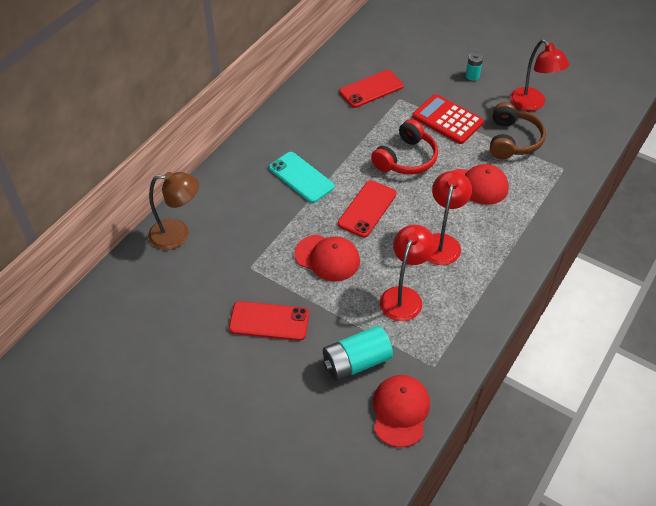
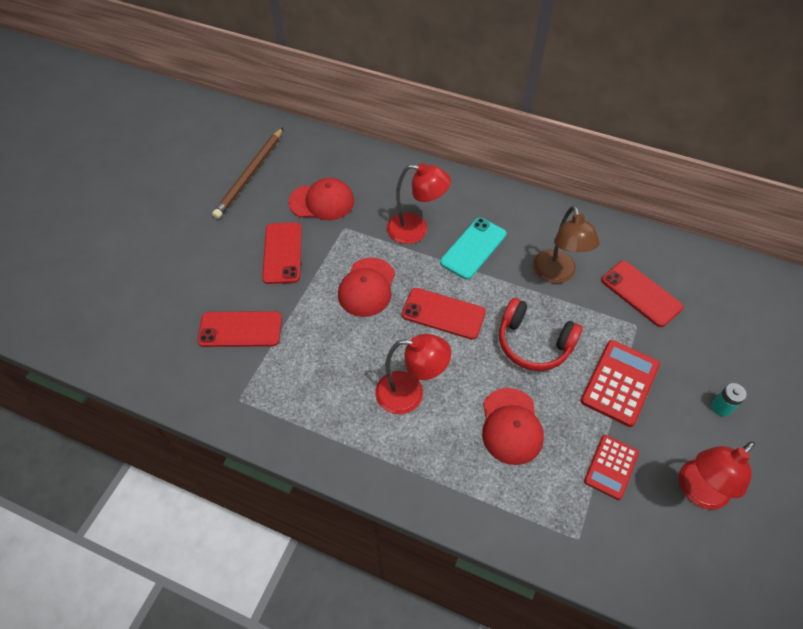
camera: 80 degrees right, 5 degrees up
(147, 344) = (250, 174): none -> brown pencil
(177, 234) = (374, 168): brown lamp -> brown lamp (557, 274)
(356, 362) = (240, 329): turquoise battery -> red phone
(400, 411) = (185, 374): red cap -> red cap (322, 202)
(404, 296) = (326, 362): red lamp -> red lamp (416, 230)
(512, 140) = (611, 467): brown headphones -> red calculator

